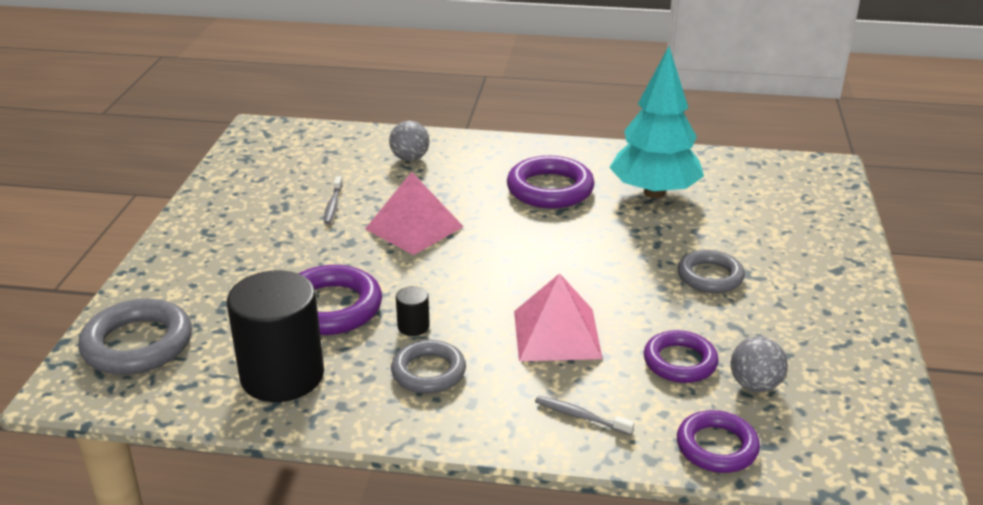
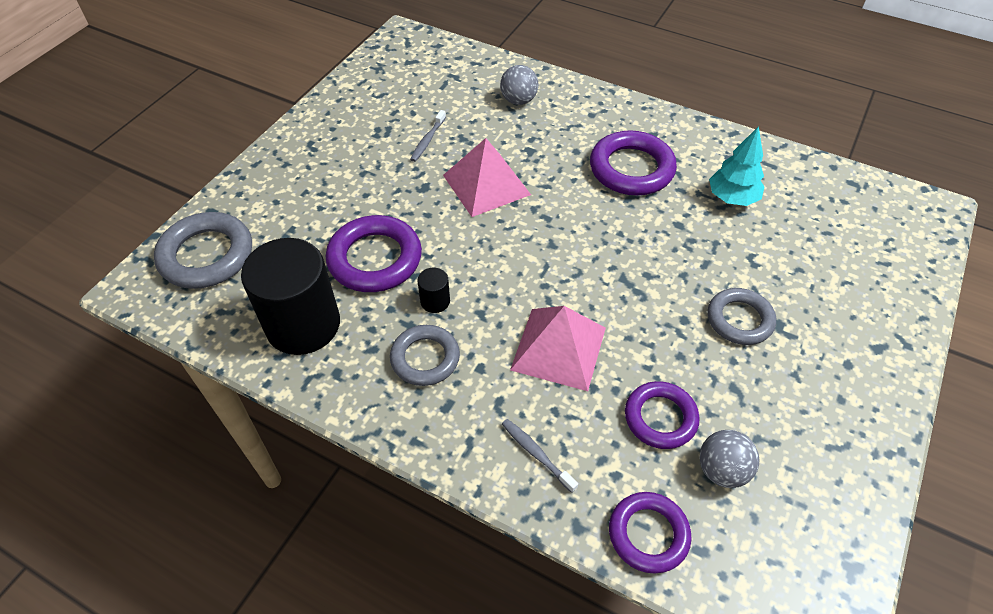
camera: 20 degrees right, 20 degrees up
(654, 193) = (732, 198): turquoise tree -> turquoise tree, size x0.58

